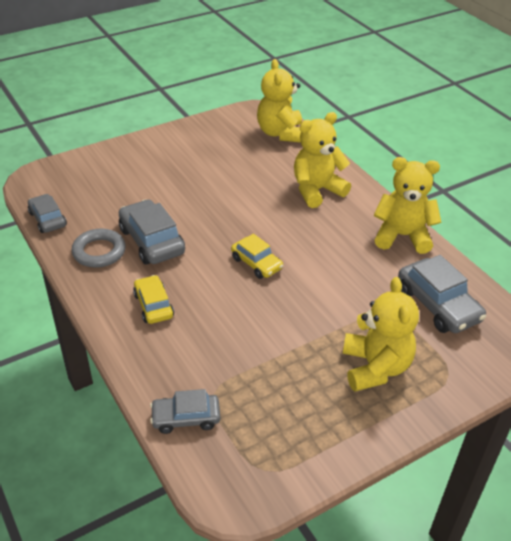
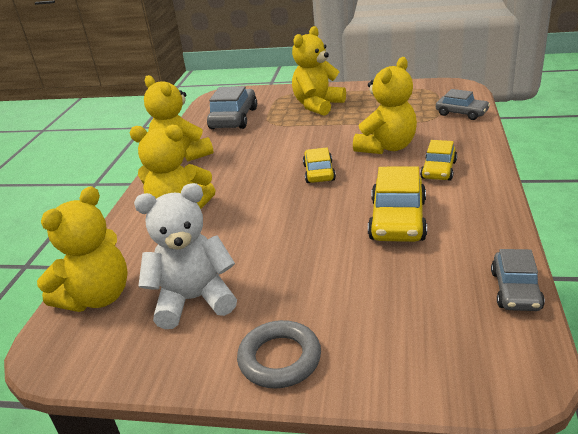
camera: 135 degrees left, 10 degrees down
(99, 252) = (464, 228): grey ring -> grey ring (280, 359)
(151, 241) = (398, 220): grey car -> yellow car
(225, 319) = (386, 147): none -> yellow teddy bear
(226, 151) = (194, 300): none -> white teddy bear

